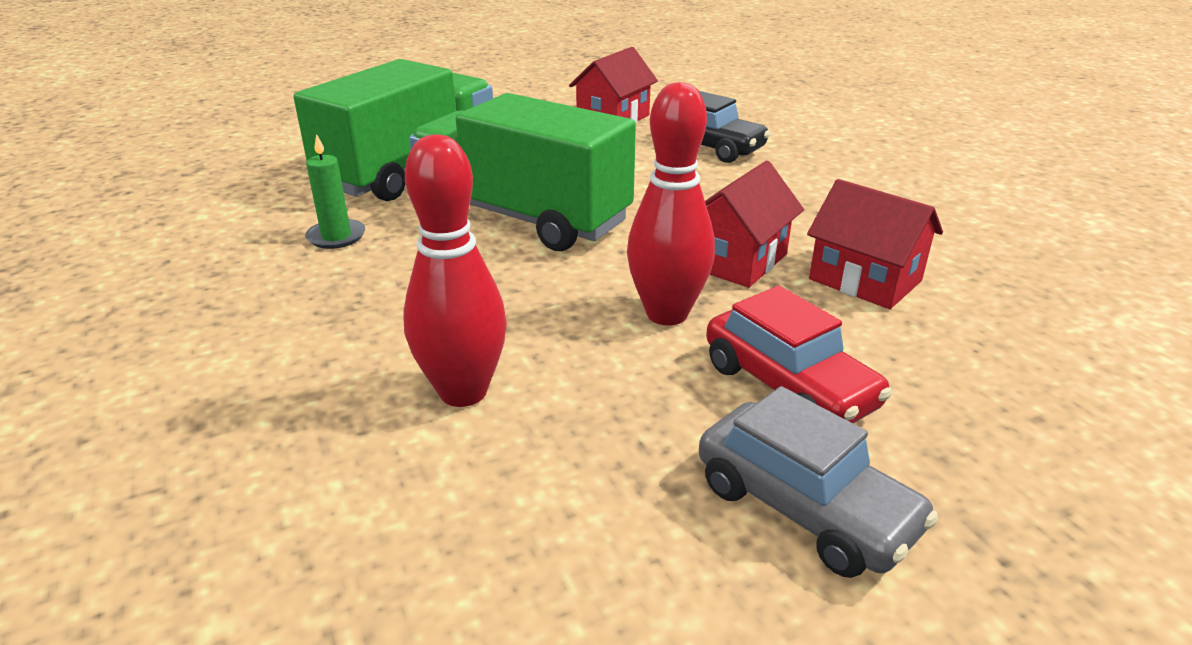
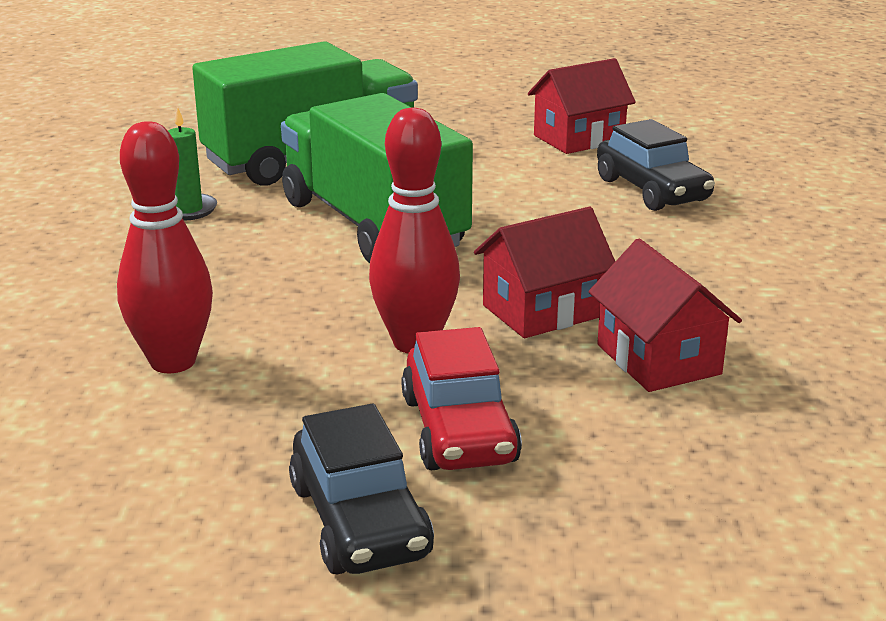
camera: 25 degrees right, 5 degrees down
(804, 507) = (360, 521): grey car -> black car

